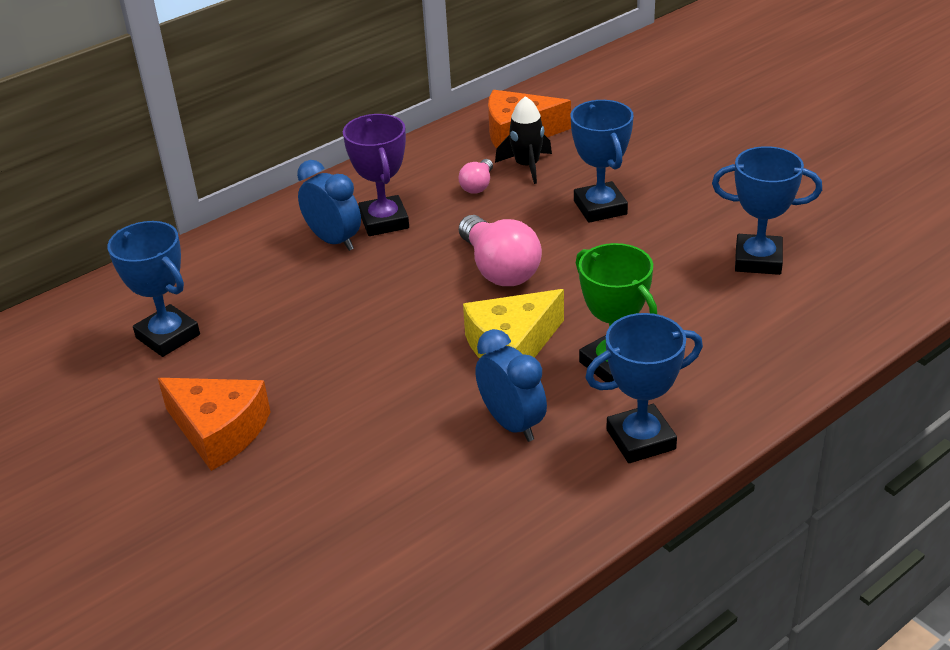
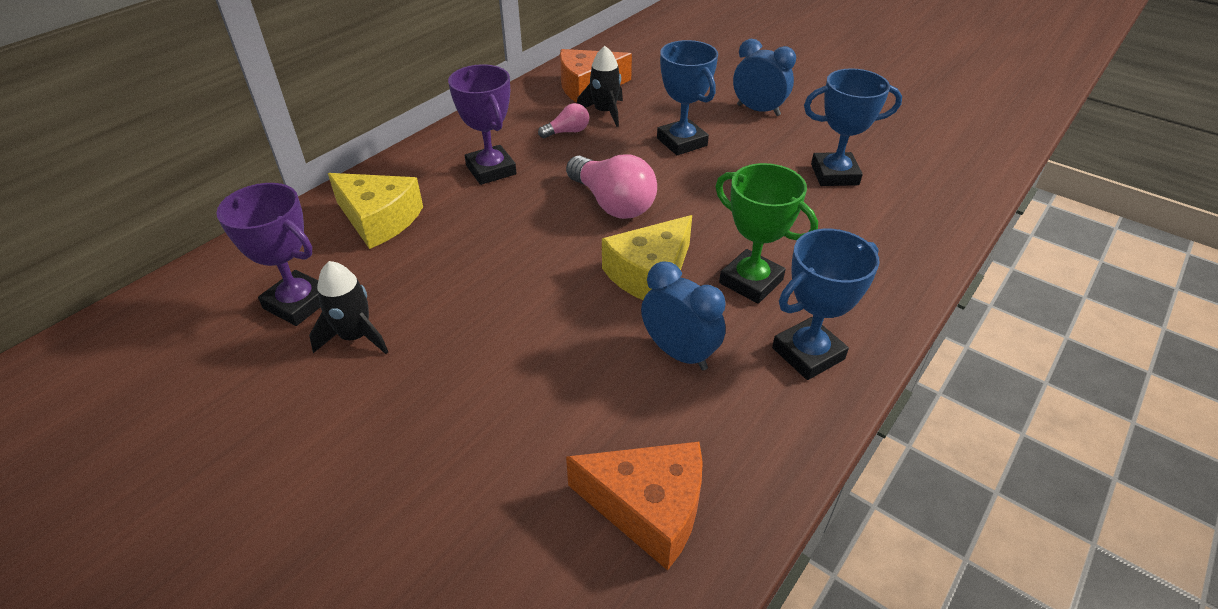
camera: 15 degrees left, 5 degrees up
(168, 336) = (298, 303): blue trophy -> purple trophy
(213, 372) = (355, 336): none -> black rocket
(219, 431) = (376, 401): orange cheese -> orange cheese (648, 508)
(259, 263) = (379, 219): none -> yellow cheese
(334, 241) = (448, 192): blue clock -> blue clock (758, 110)
(478, 185) = (567, 132): pink light bulb -> pink light bulb turned 120 degrees counterclockwise

